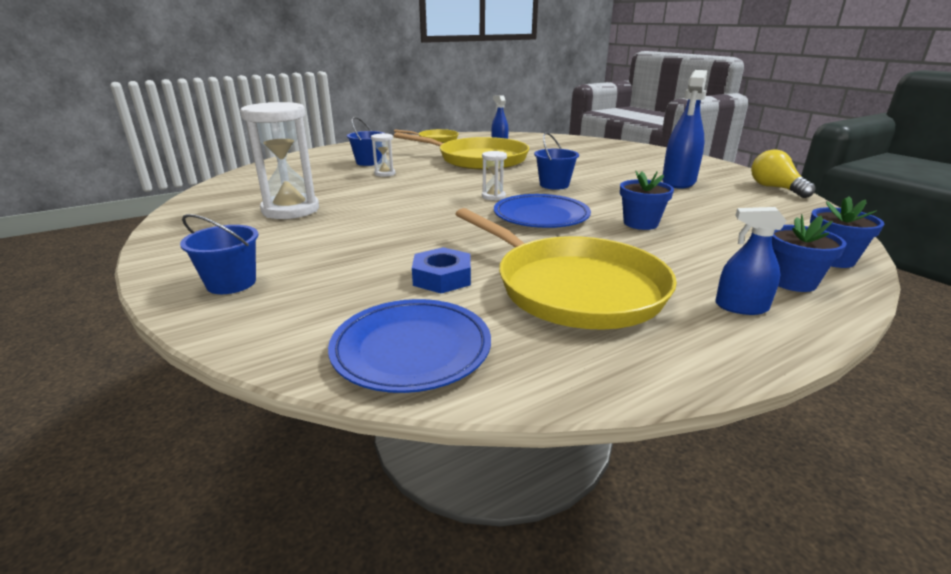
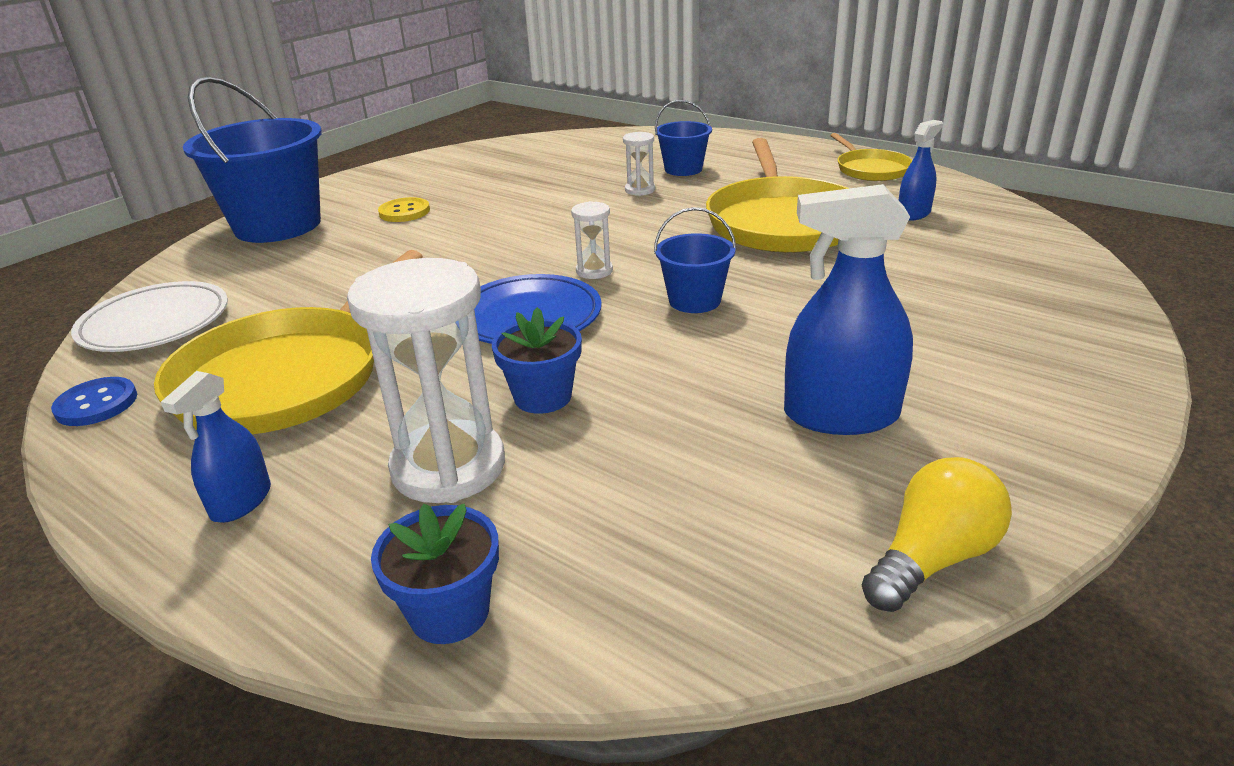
camera: 70 degrees right, 5 degrees up
(231, 283) = (278, 225): blue bucket -> blue bucket, size x2.02
(290, 210) = (467, 189): white hourglass -> white hourglass (448, 467)
(300, 232) = (404, 212): none -> yellow button
(411, 349) = (155, 323): blue plate -> white plate
(442, 277) = (304, 302): blue nut -> none
(574, 376) = (96, 404): none -> blue button
(741, 307) = (241, 501): blue spray bottle -> blue spray bottle turned 150 degrees counterclockwise
(792, 281) = (334, 553): blue flower pot -> none

